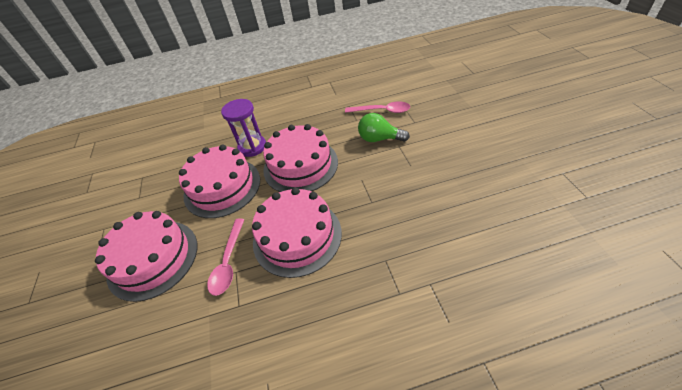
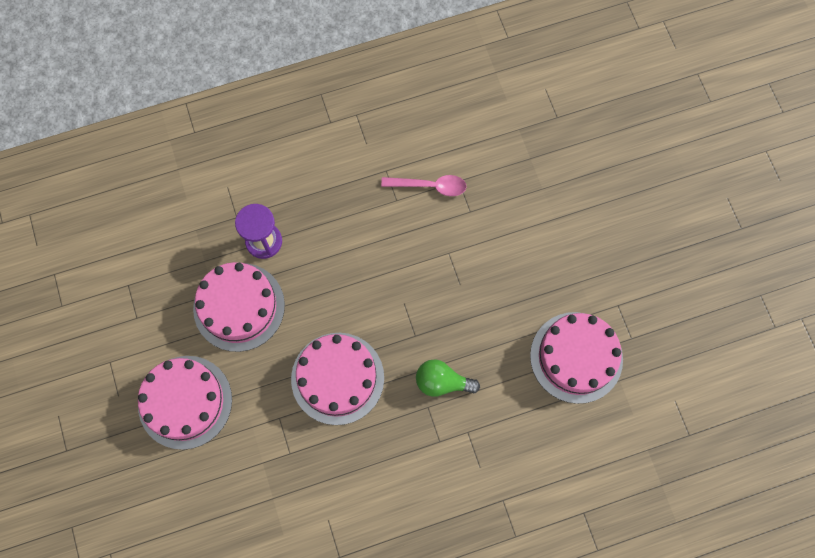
camera: 10 degrees left, 25 degrees up
(228, 262) = (269, 407): pink spoon -> none
(300, 165) = (330, 277): pink cake -> pink cake (576, 357)
(379, 139) = (425, 238): green light bulb -> green light bulb (442, 382)

